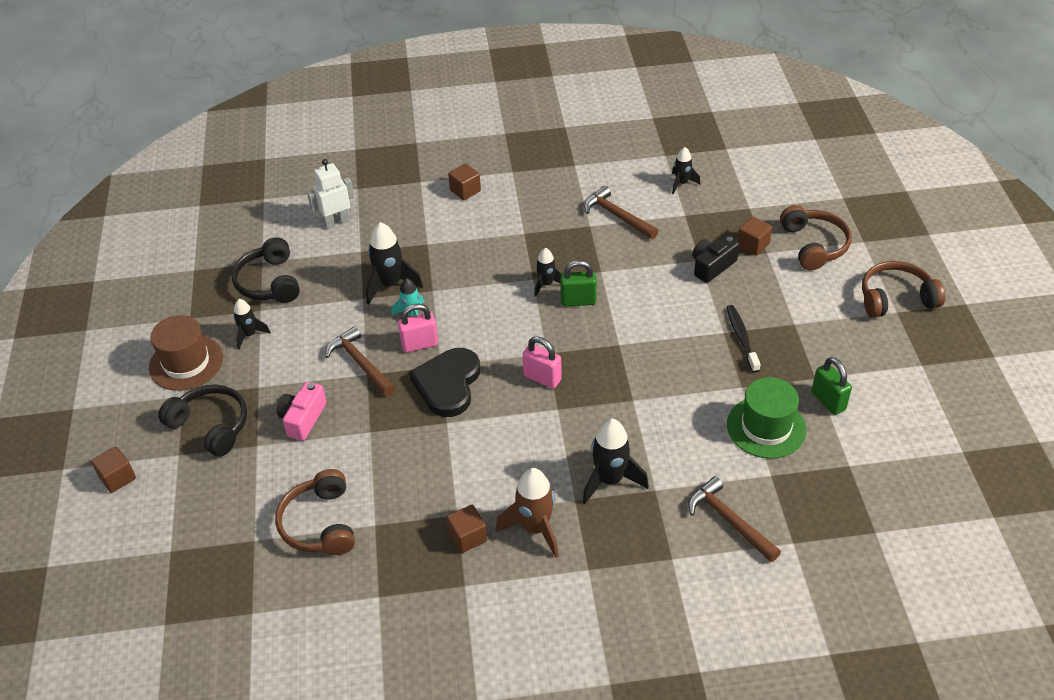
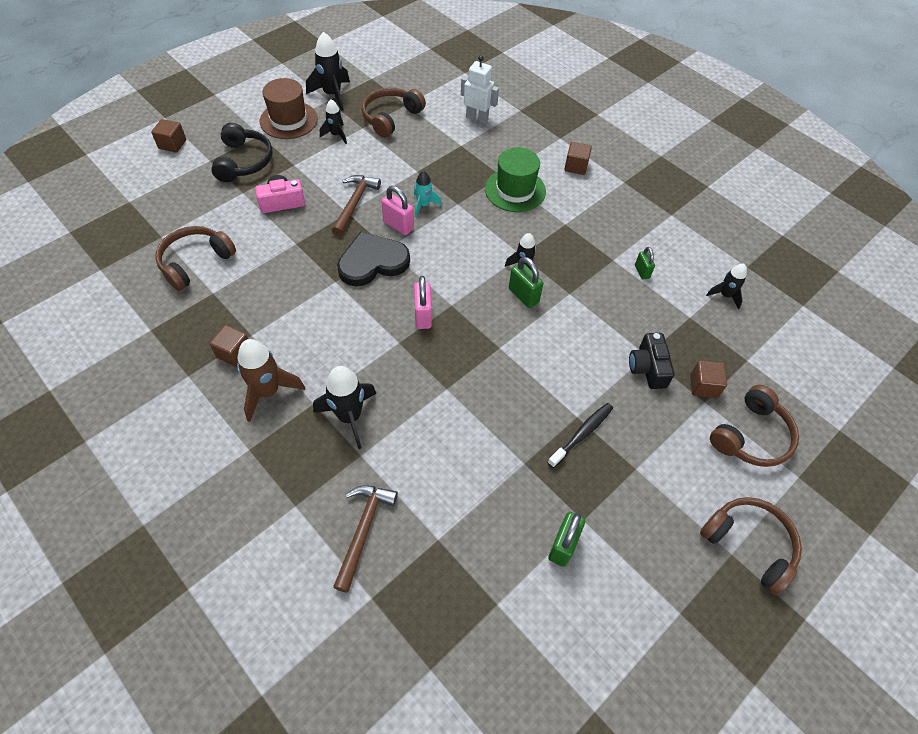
camera: 50 degrees right, 10 degrees up
(269, 282) = (391, 117): black headphones -> brown headphones
(390, 285) = (442, 178): black rocket -> black rocket (332, 95)
(617, 216) = (642, 272): brown hammer -> green padlock
(712, 266) = (648, 368): black camera -> black camera turned 105 degrees counterclockwise
(766, 427) = (491, 507): green hat -> green hat (515, 190)

